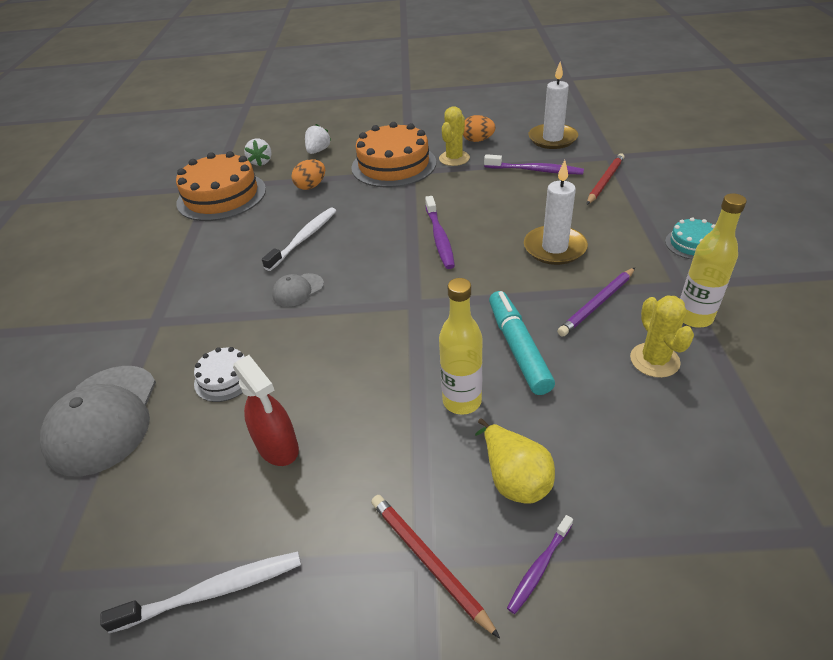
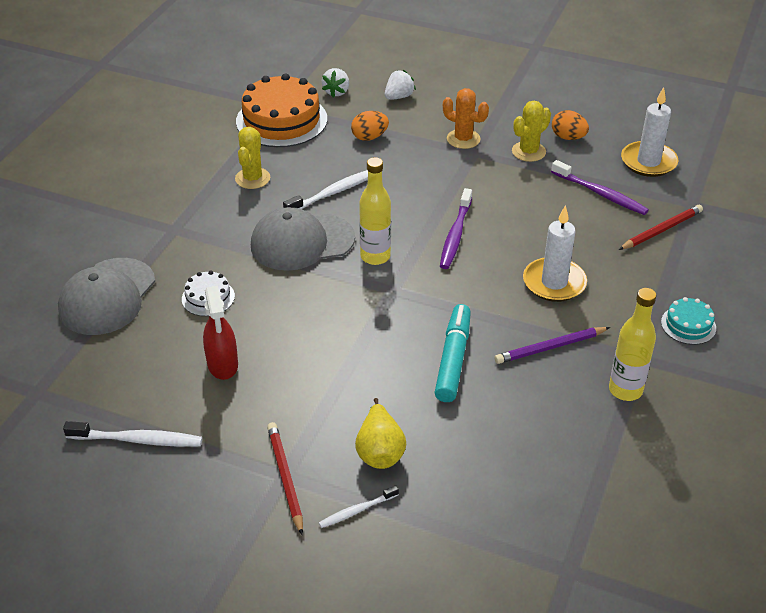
camera: 20 degrees right, 0 degrees up
(298, 290) = (302, 242): grey cap -> grey cap, size x2.06
(393, 165) = (463, 139): orange cake -> orange cactus
(462, 401) = (378, 383): yellow bottle -> yellow bottle (375, 256)
(539, 567) = (357, 510): purple toothbrush -> white toothbrush
(654, 360) = (558, 411): yellow cactus -> yellow cactus (252, 178)

